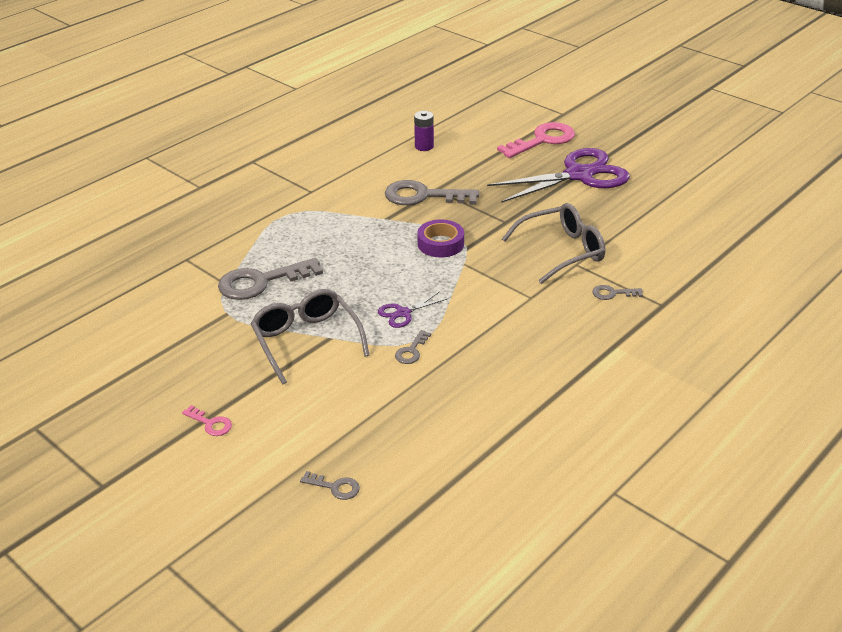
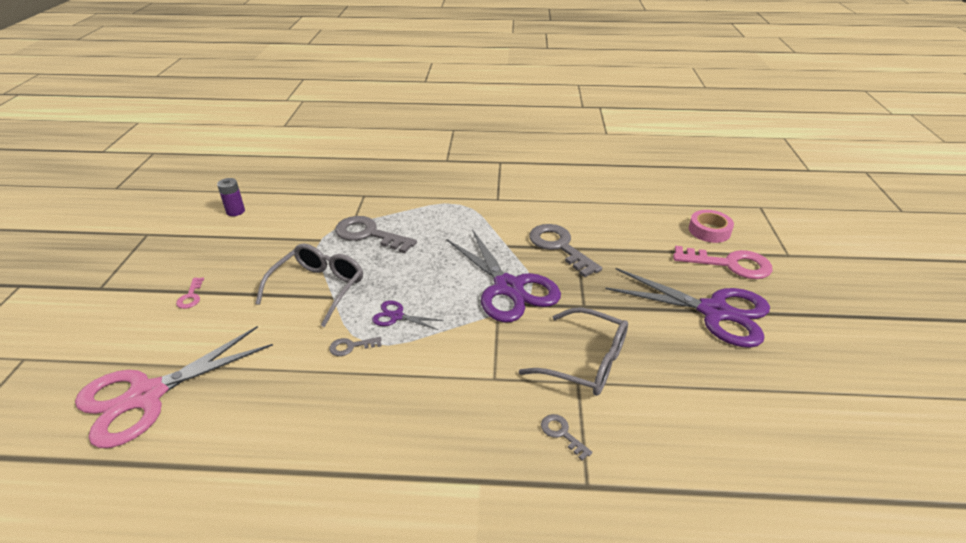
camera: 50 degrees right, 0 degrees up
(335, 487) = (147, 396): grey key -> pink scissors
(424, 146) = (623, 214): purple battery -> purple battery (235, 211)
(440, 244) = (508, 287): purple tape -> purple scissors
(496, 125) = (709, 231): none -> pink tape

